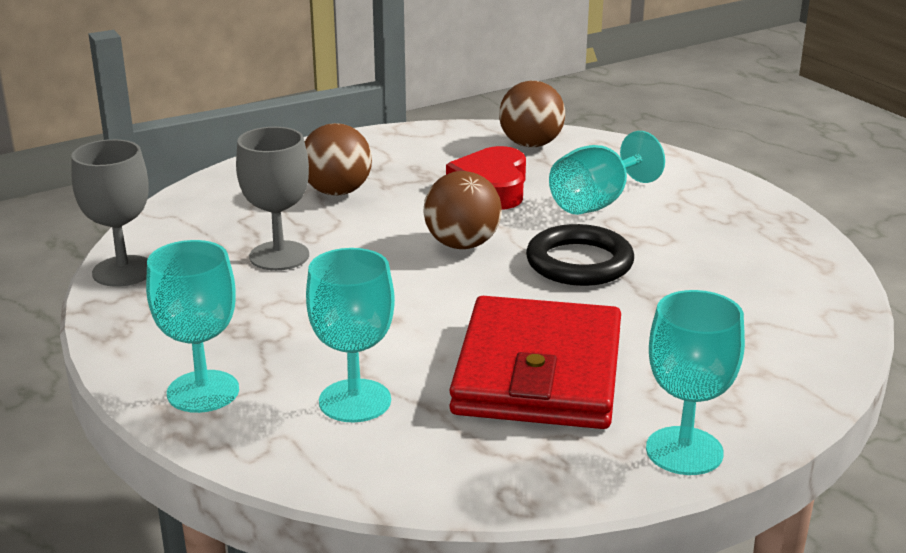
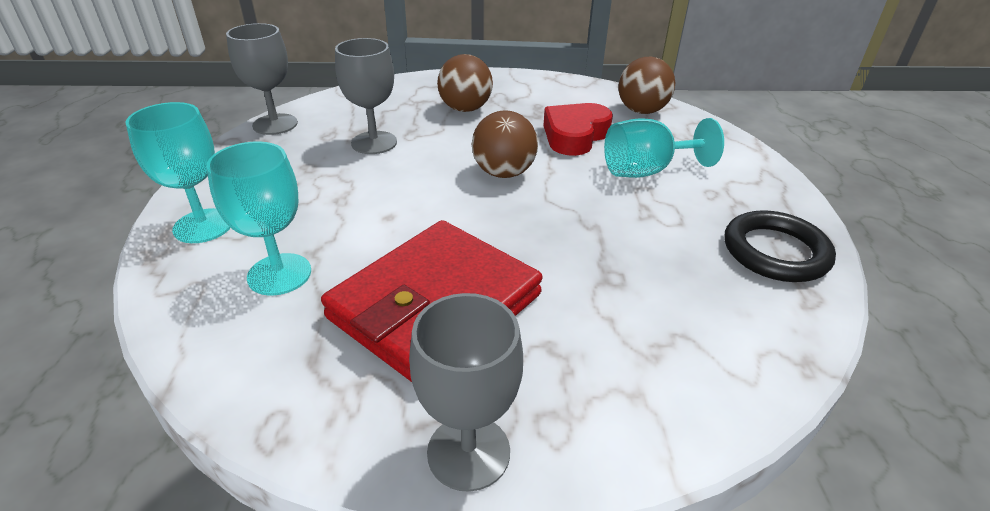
camera: 30 degrees right, 10 degrees up
(579, 263) = (577, 218): black ring -> black ring (775, 252)
(684, 451) = (468, 452): turquoise goblet -> grey goblet

